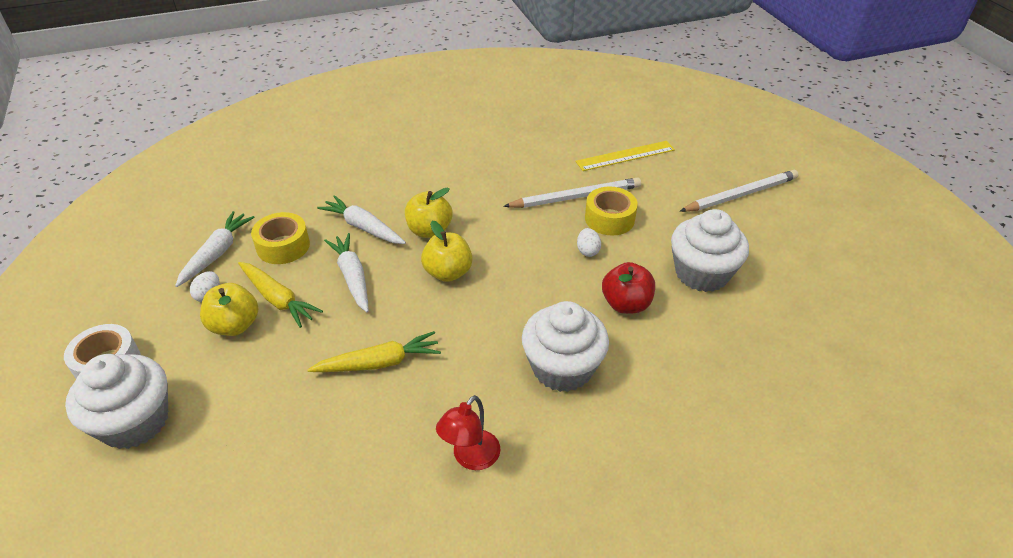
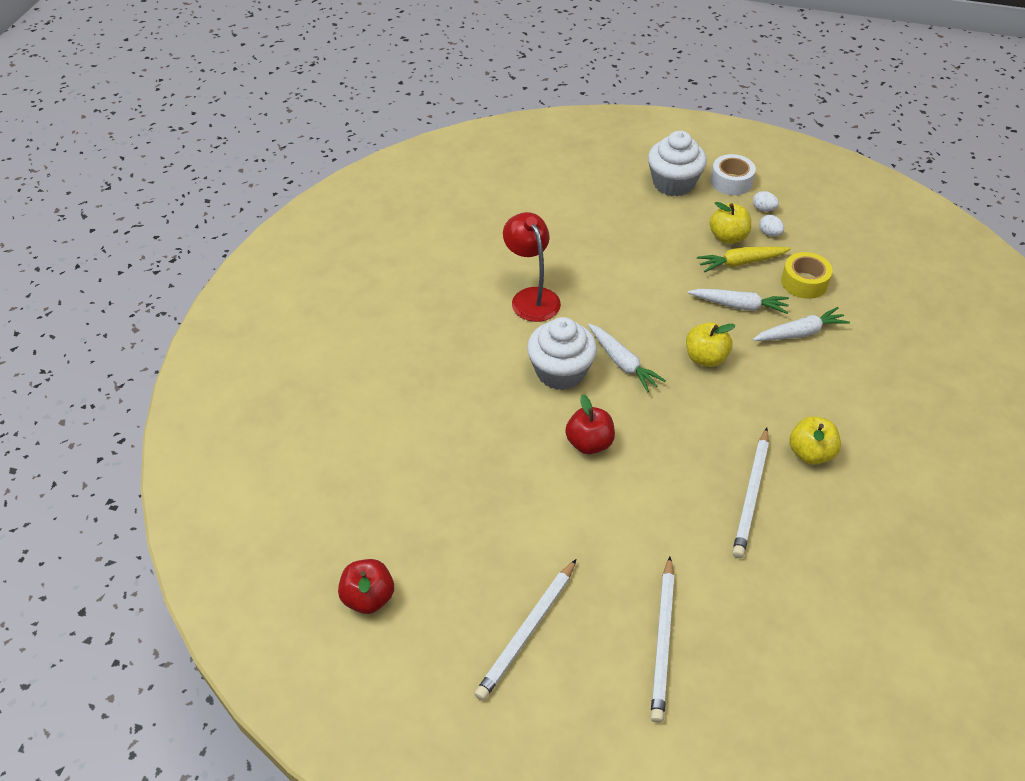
camera: 125 degrees right, 5 degrees up
(217, 253) = (818, 248): white carrot -> white carrot (622, 363)
(379, 363) = (639, 288): yellow carrot -> none
(429, 230) = (768, 370): yellow apple -> yellow apple (810, 453)
(470, 458) = (531, 297): red lamp -> red lamp, size x1.50
(587, 251) = (668, 457): white egg -> white egg (763, 209)
(609, 219) = (701, 500): yellow tape -> none
(625, 156) = (798, 584): yellow ruler -> none
(701, 273) = (582, 518): white cupcake -> none
(823, 257) = (528, 631): none -> white pencil
(934, 364) = (368, 598): none -> red apple

